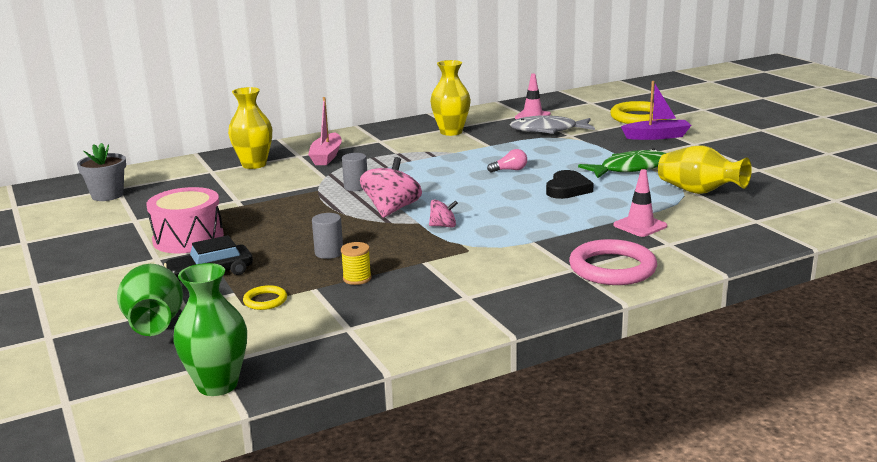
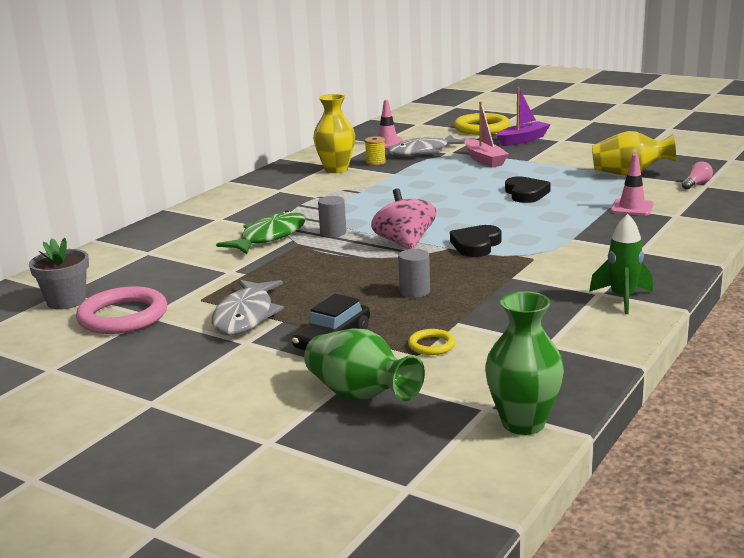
camera: 30 degrees left, 0 degrees up
(188, 238) = (246, 316): pink drum -> grey fish
(254, 164) = (185, 236): yellow vase -> none
(326, 156) = (251, 214): pink boat -> pink boat (484, 160)
(357, 278) = (481, 305): yellow spool -> yellow spool (375, 162)
(443, 226) = (476, 245): pink spinning top -> black heart
(476, 308) = (622, 298): none -> green rocket
(510, 170) = (449, 189): pink light bulb -> pink light bulb (696, 184)
(612, 268) = (668, 242): pink ring -> pink ring (123, 316)
(630, 168) = (546, 168): green fish -> green fish (270, 237)

